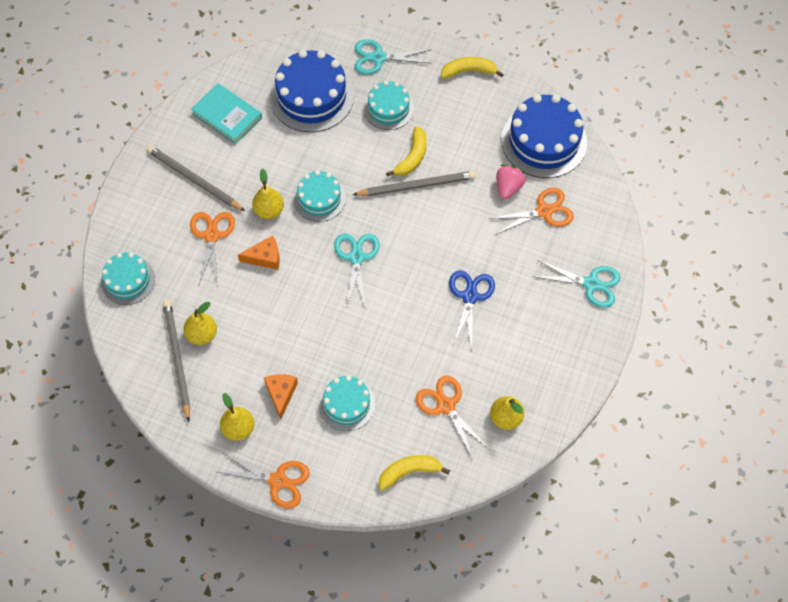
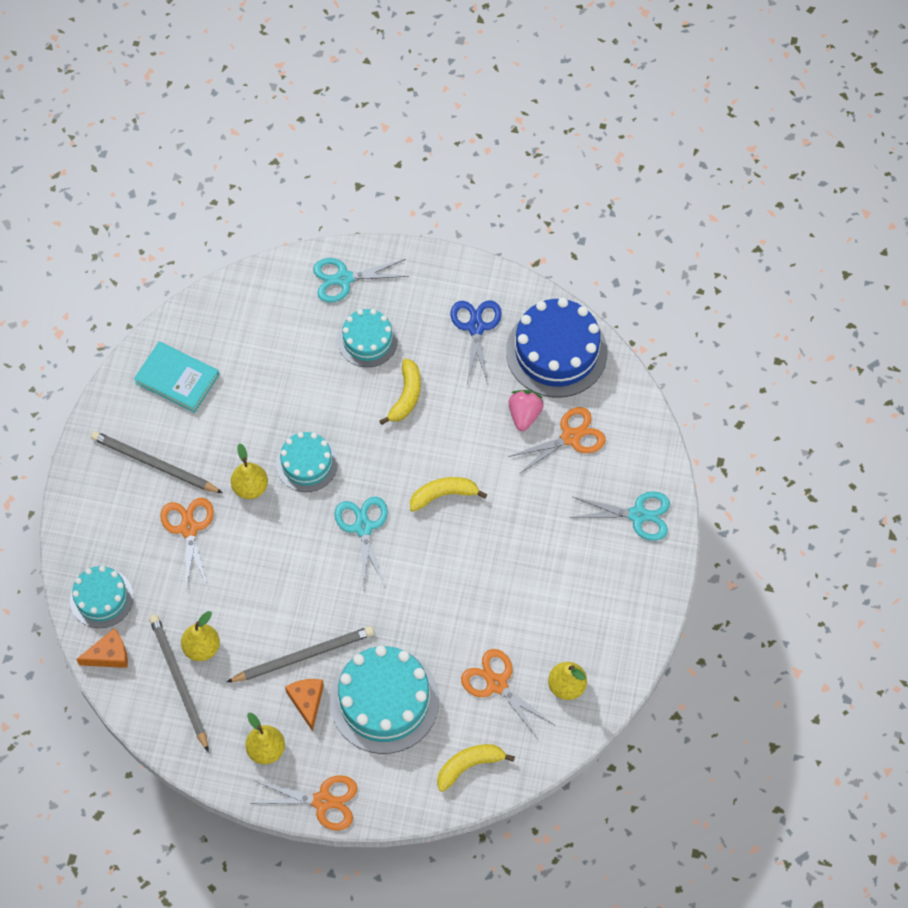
camera: 10 degrees left, 0 degrees up
(265, 257) = (257, 545): orange cheese -> orange cheese (109, 655)
(312, 96) = (273, 339): blue cake -> none
(347, 404) = (384, 700): turquoise cake -> turquoise cake, size x1.68
(417, 186) = (418, 430): grey pencil -> grey pencil (304, 656)
(469, 71) = (454, 279): yellow banana -> yellow banana (443, 495)
(470, 296) = (502, 552): blue scissors -> blue scissors (476, 327)

